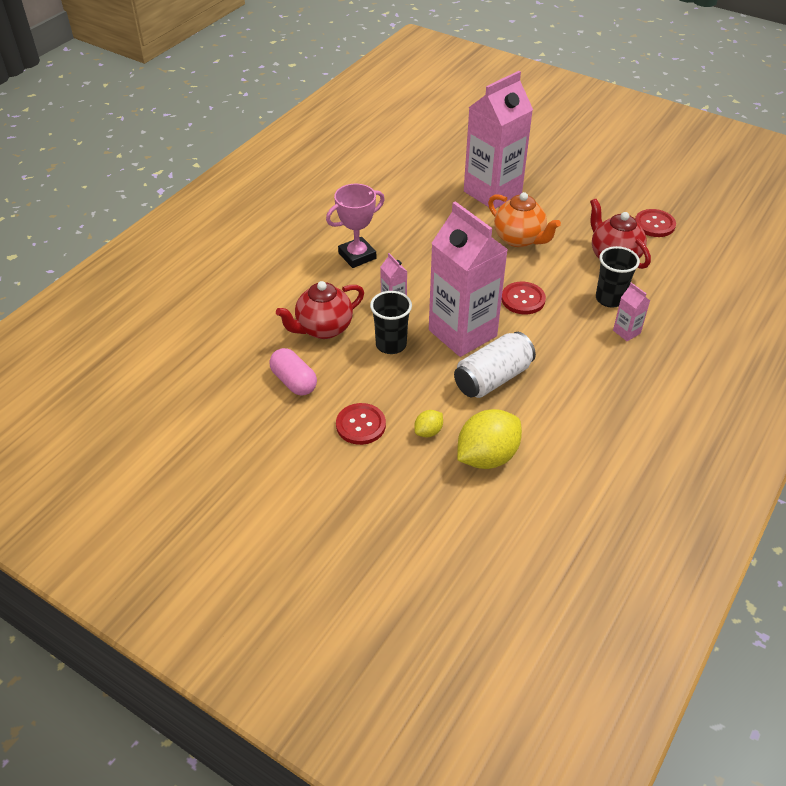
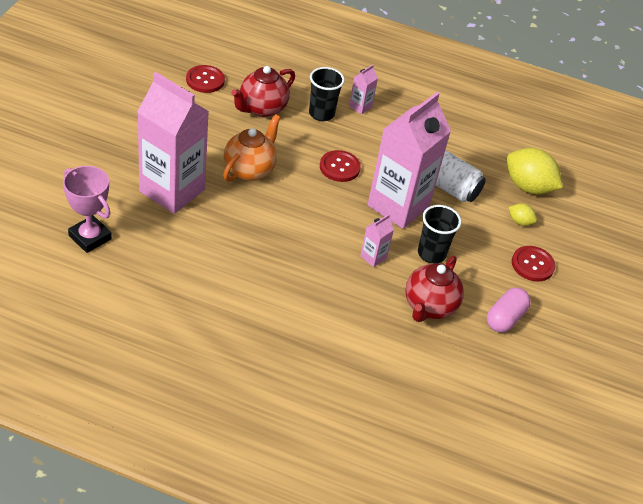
camera: 110 degrees left, 0 degrees up
(323, 329) = (429, 306): red teapot -> red teapot turned 75 degrees clockwise
(357, 256) = (310, 294): pink trophy -> pink trophy (90, 237)

